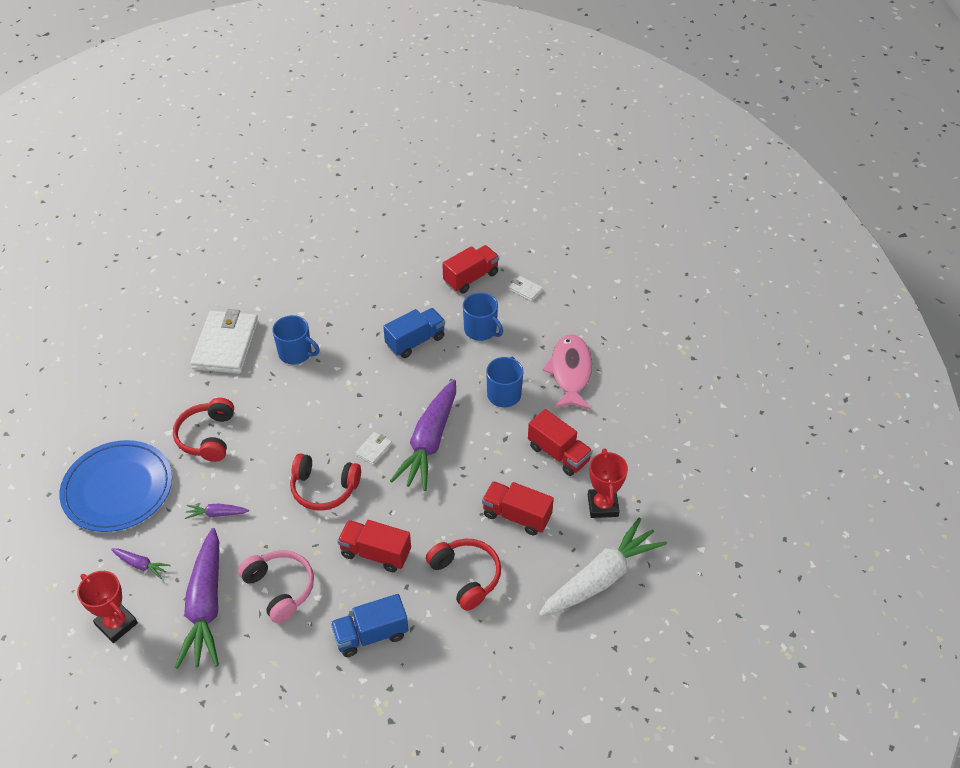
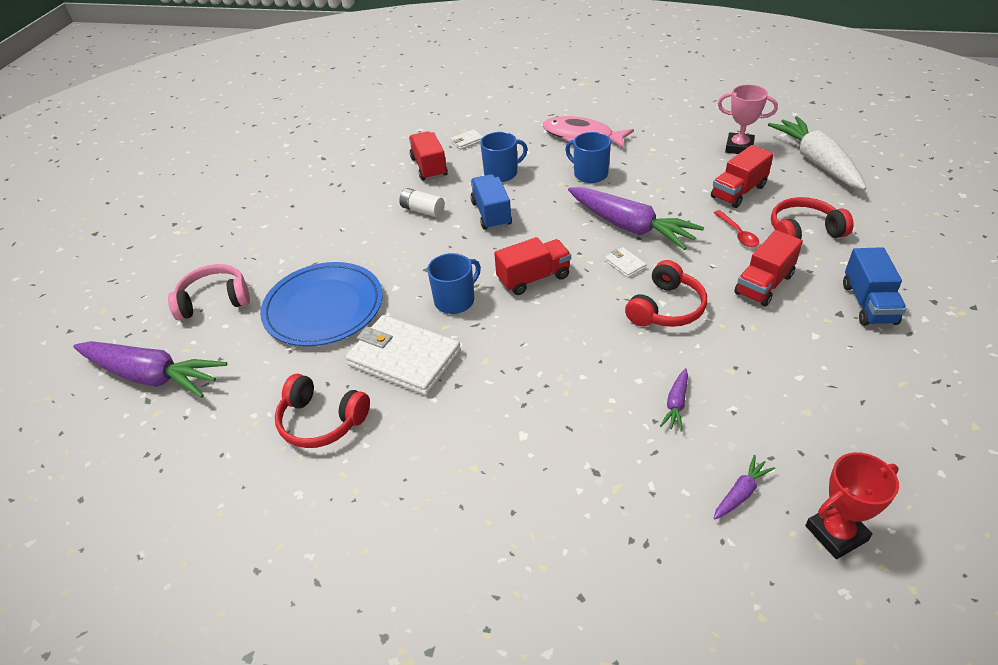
camera: 65 degrees left, 5 degrees down
(118, 488) = (601, 504): blue plate -> blue plate (323, 307)
(206, 606) = (817, 433): purple carrot -> purple carrot (152, 376)
(207, 437) = (548, 396): red headphones -> red headphones (321, 421)
(280, 588) = (799, 363): pink headphones -> pink headphones (214, 300)
(405, 295) = (422, 210): none -> white battery
(445, 524) = (738, 234): none -> red spoon
(558, 454) = (673, 158): red truck -> red truck (533, 278)
(603, 505) = (739, 147): red trophy -> pink trophy

